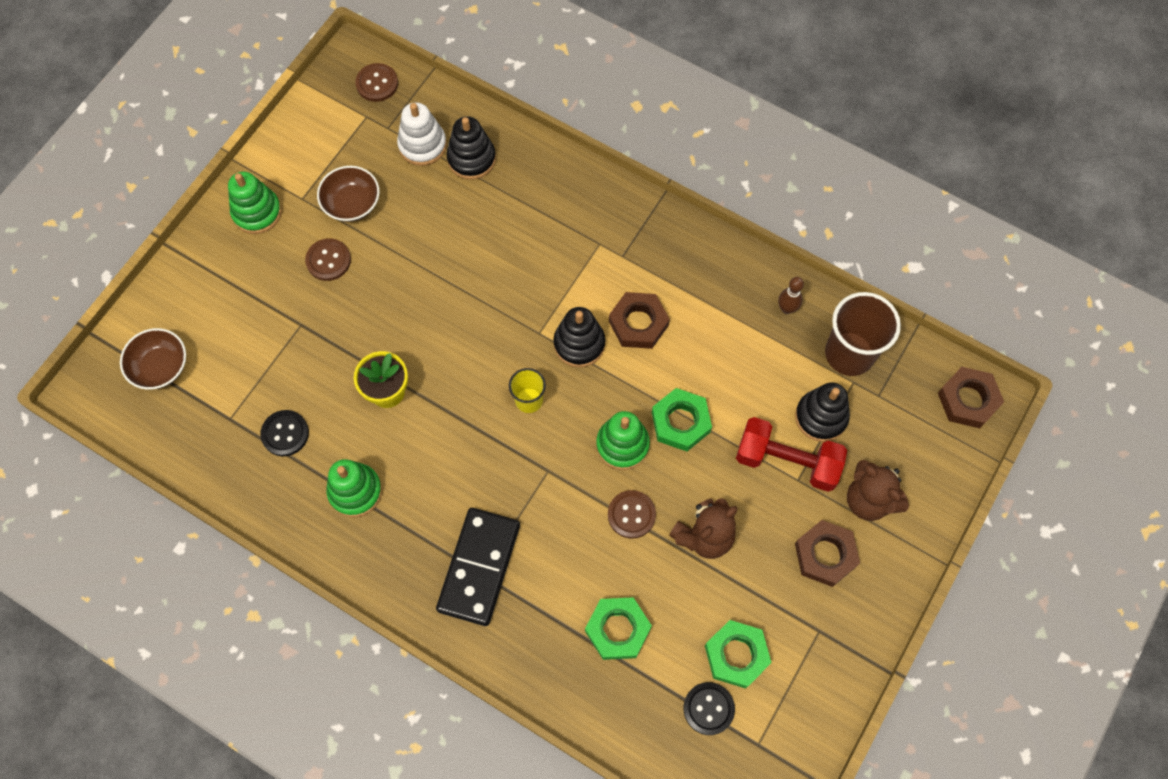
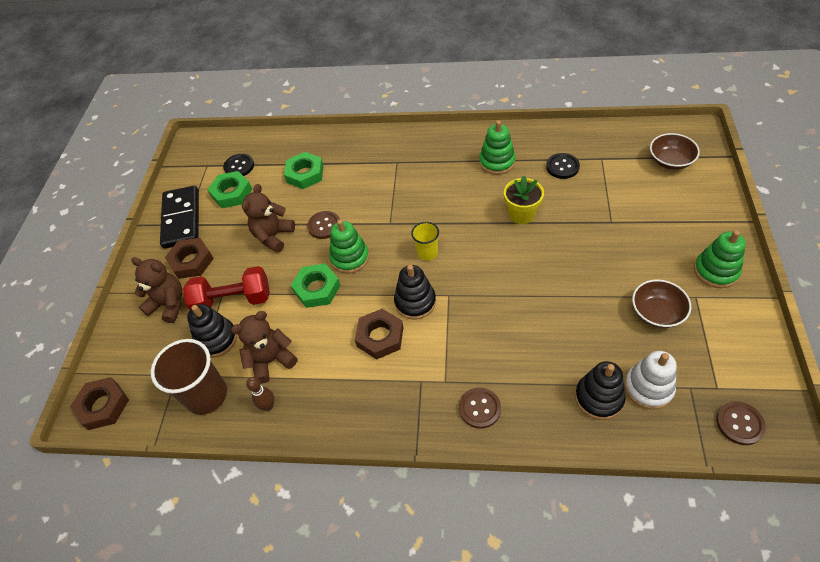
camera: 160 degrees right, 15 degrees down
(328, 260) = (633, 266): brown button -> brown button (479, 408)
(479, 567) = (400, 164): black domino -> black domino (181, 219)
(767, 358) = (271, 360): none -> brown teddy bear

